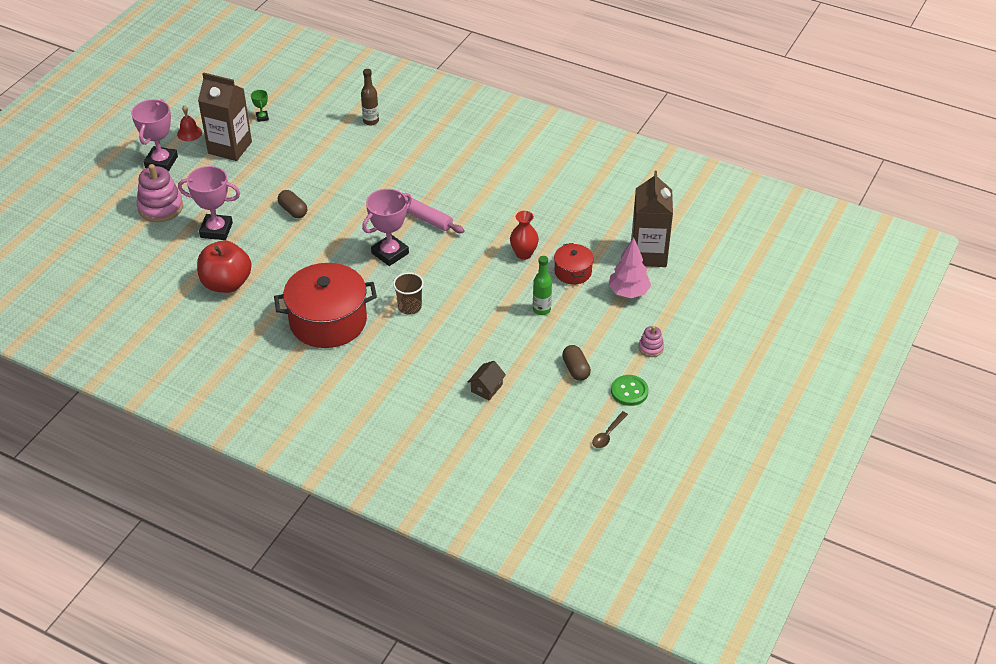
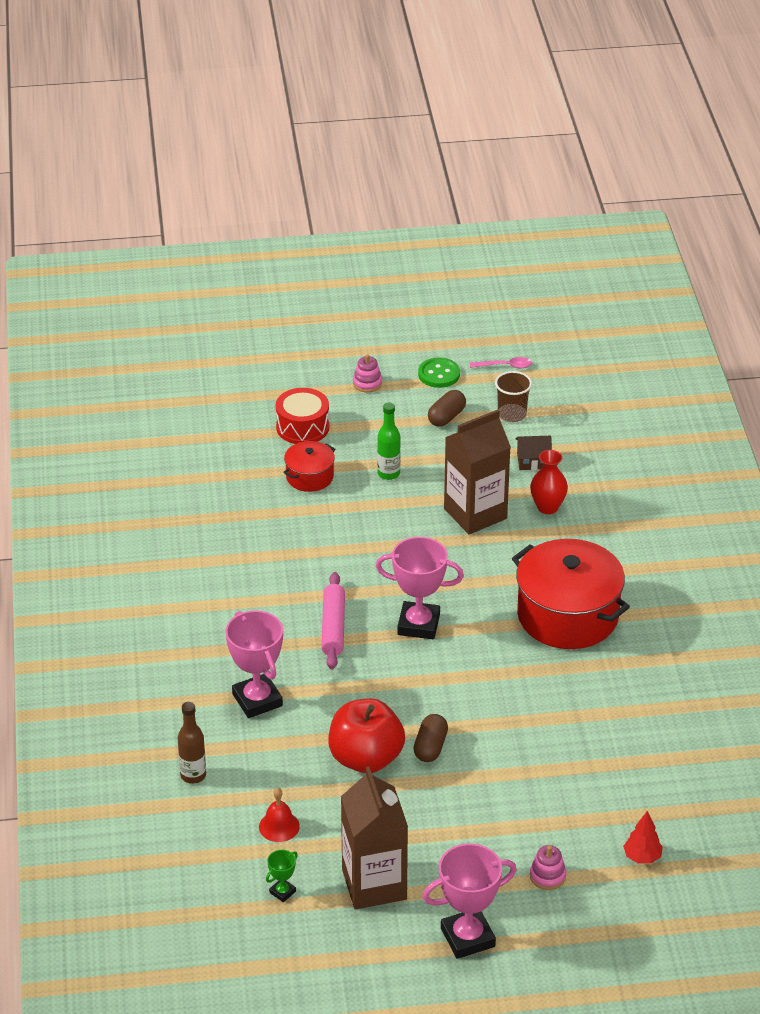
camera: 125 degrees left, 5 degrees down
(128, 248) = (642, 857): none -> red tree
(160, 207) = (547, 876): pink stacking toy -> pink stacking toy, size x0.51
(189, 133) = (384, 949): red bell -> red bell (279, 826)
(216, 230) = (531, 795): pink trophy -> pink trophy (257, 700)
(226, 284) = (602, 729): red apple -> red apple (366, 758)
(409, 307) = (483, 567): brown cup -> brown cup (512, 414)
(523, 254) = (317, 523): red vase -> red vase (547, 507)
(607, 434) = (505, 366): brown spoon -> pink spoon
(628, 292) = (302, 427): pink tree -> red drum
(648, 254) = (229, 437): brown carton -> brown carton (475, 514)

